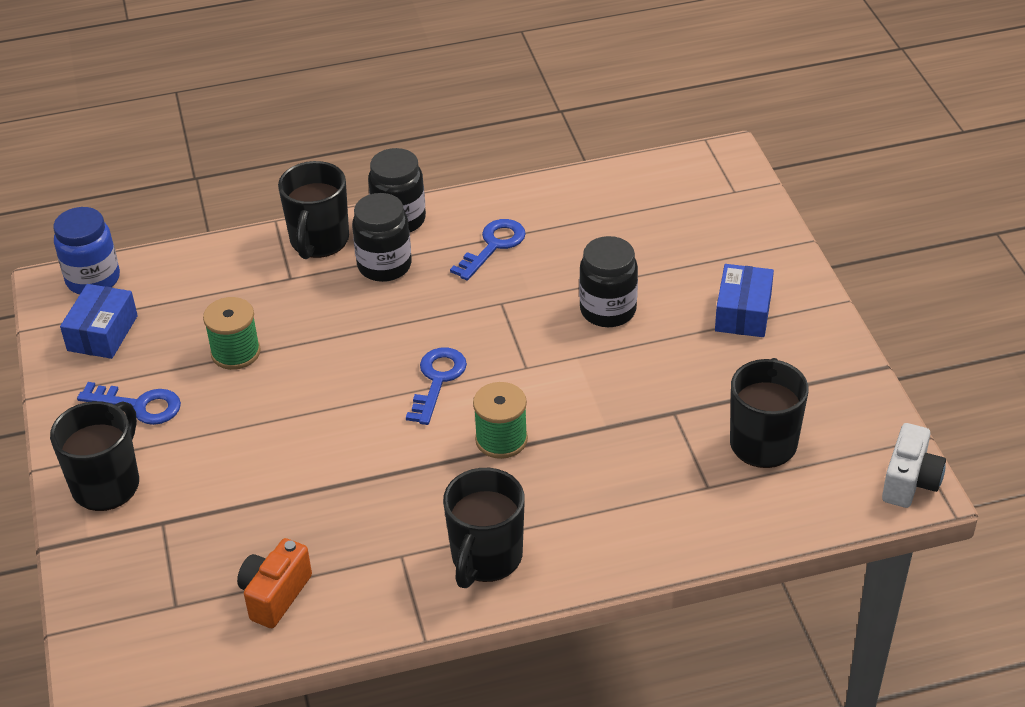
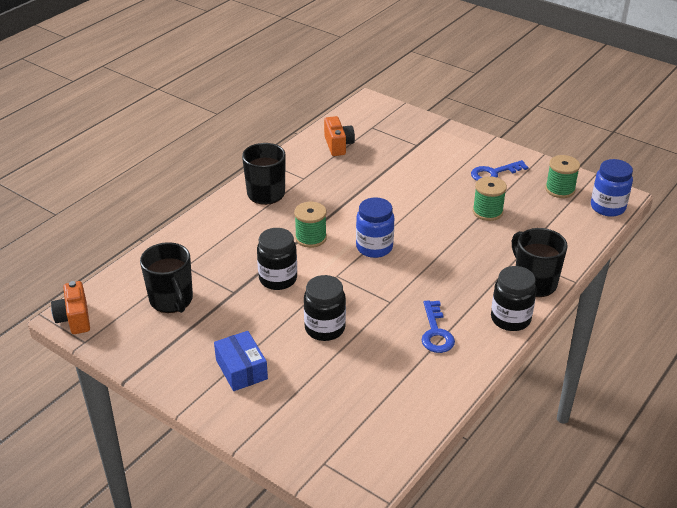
camera: 140 degrees right, 5 degrees down
(102, 333) = (560, 189): blue box -> green spool
(107, 484) = (458, 145): black mug -> none
(384, 266) = (480, 288): black jar -> black jar (278, 279)
(437, 380) = (374, 247): blue key -> blue jar
(910, 482) = (74, 319): white camera -> orange camera

